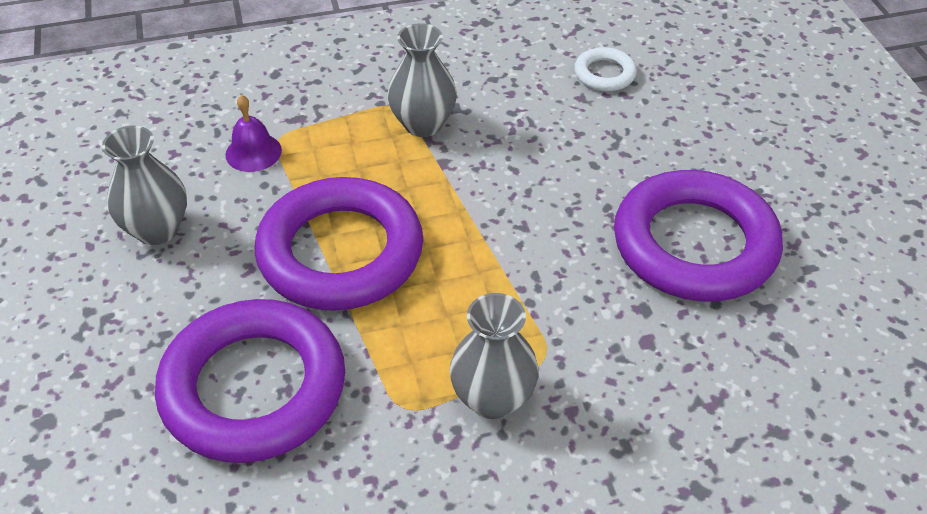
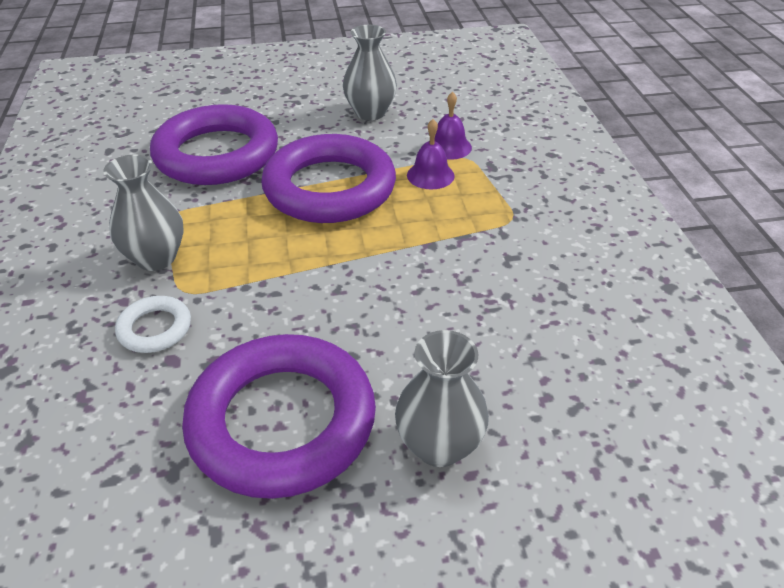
camera: 95 degrees right, 5 degrees down
(315, 166) = (430, 175): none -> purple bell
(423, 124) = (485, 234): grey vase -> grey vase (439, 445)
(604, 74) = (584, 383): white ring -> white ring (155, 328)

